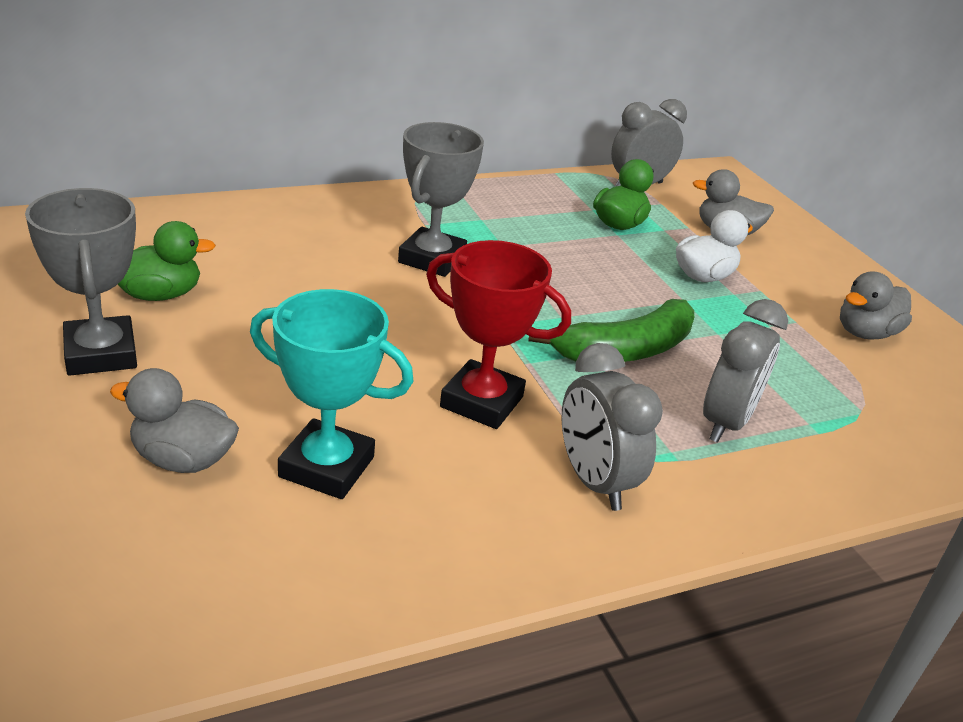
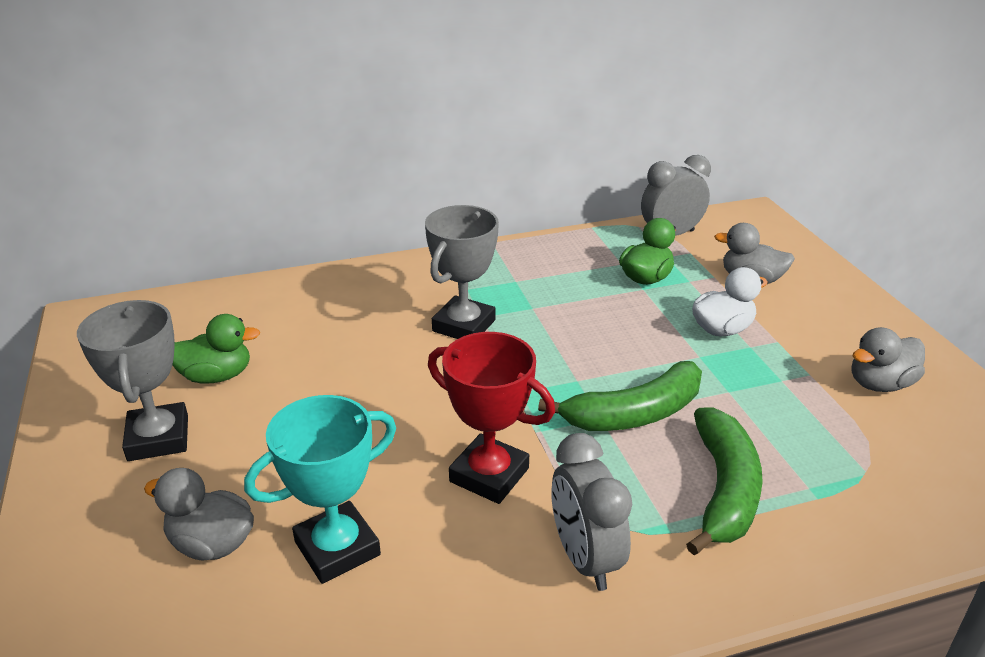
camera: 10 degrees right, 0 degrees up
(327, 467) = (337, 548): turquoise trophy -> turquoise trophy turned 60 degrees counterclockwise
(726, 422) = (724, 489): grey clock -> green banana

